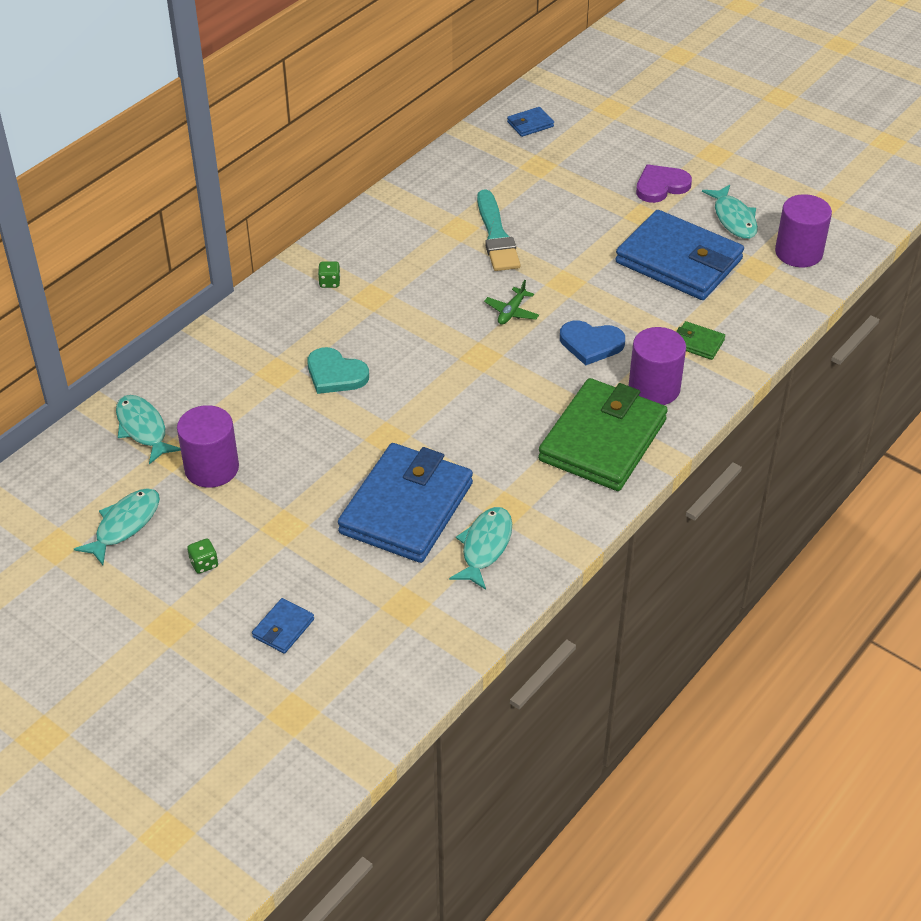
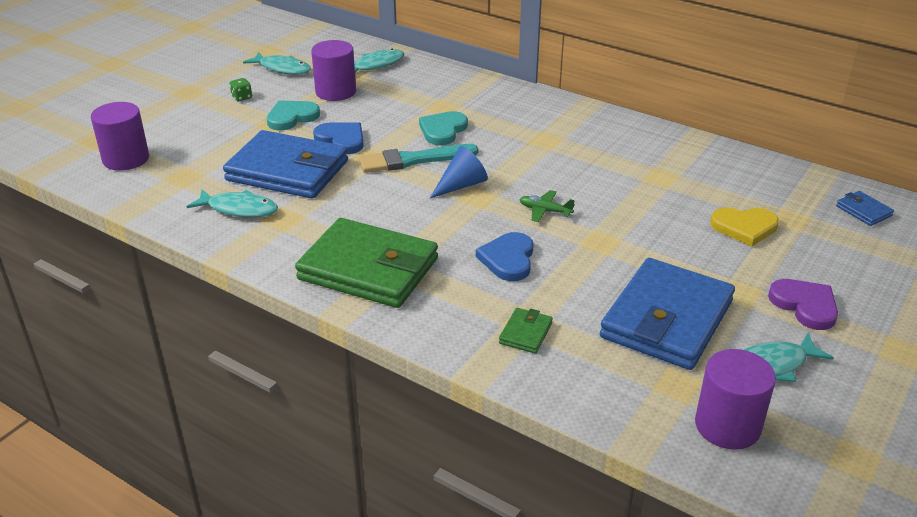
camera: 85 degrees right, 10 degrees down
(273, 509) = (292, 117): none -> turquoise heart
(283, 628) = (174, 130): blue wallet -> none
(329, 282) = (558, 120): green dice -> none
(341, 461) = (341, 140): none -> blue heart
(457, 367) = (461, 185): none -> blue cone
(496, 236) = (658, 198): turquoise brush -> turquoise brush (413, 160)
(550, 194) = (744, 227): none -> yellow heart
(654, 388) = (447, 301): purple cylinder -> purple cylinder (126, 159)

